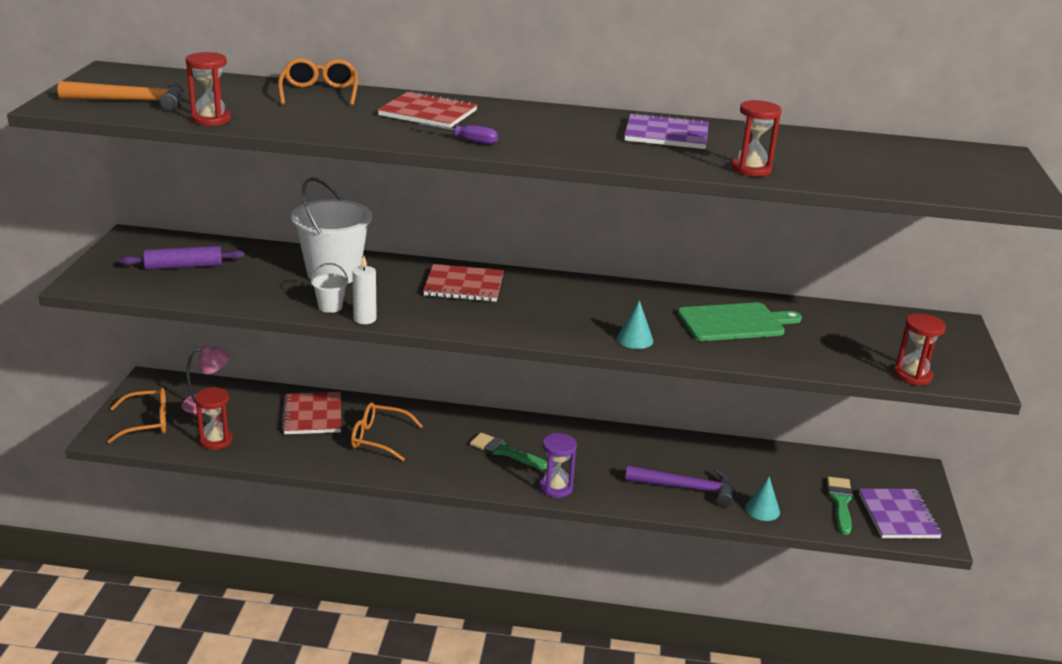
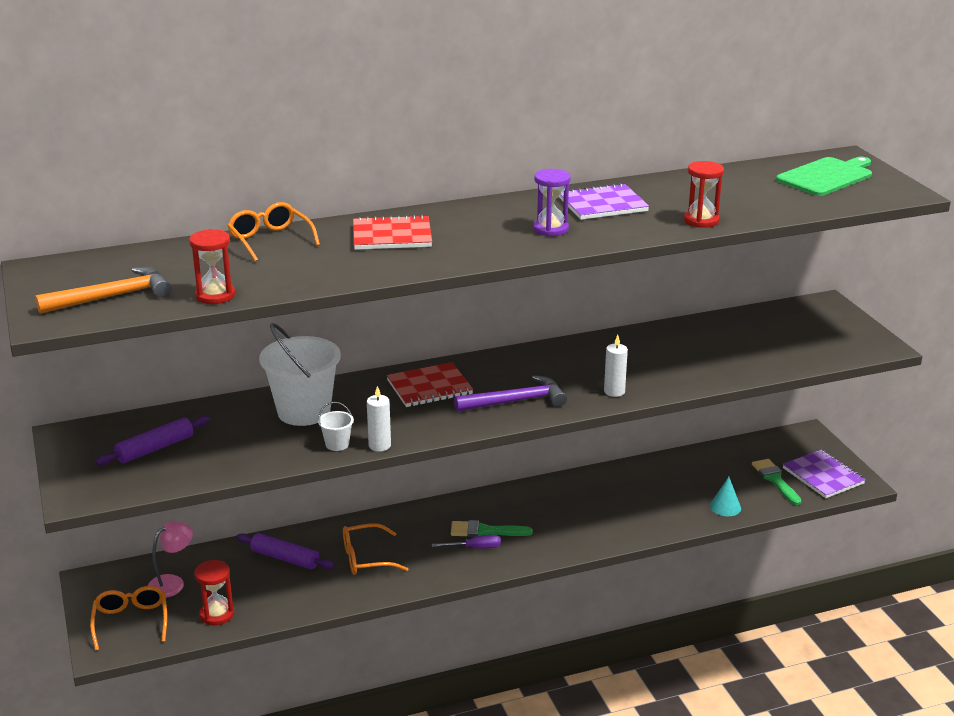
camera: 25 degrees left, 0 degrees up
(146, 423) = (131, 622): orange glasses -> orange glasses turned 60 degrees counterclockwise
(312, 415) = (285, 558): red notebook -> purple rolling pin
(467, 140) = (460, 254): purple screwdriver -> purple screwdriver (475, 548)
(556, 487) = (554, 547): purple hourglass -> purple hourglass (550, 229)
(634, 339) = (614, 392): turquoise cone -> white candle
(686, 488) = (655, 510): purple hammer -> purple hammer (516, 401)
(734, 322) = (673, 352): green cutting board -> green cutting board (826, 176)
(912, 375) = (835, 356): red hourglass -> none

